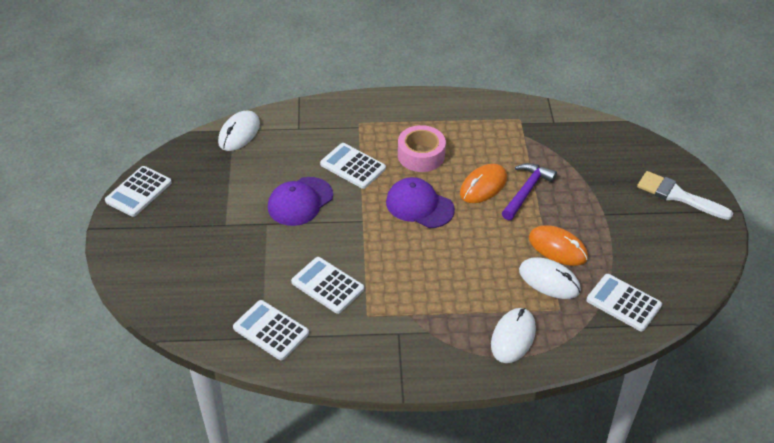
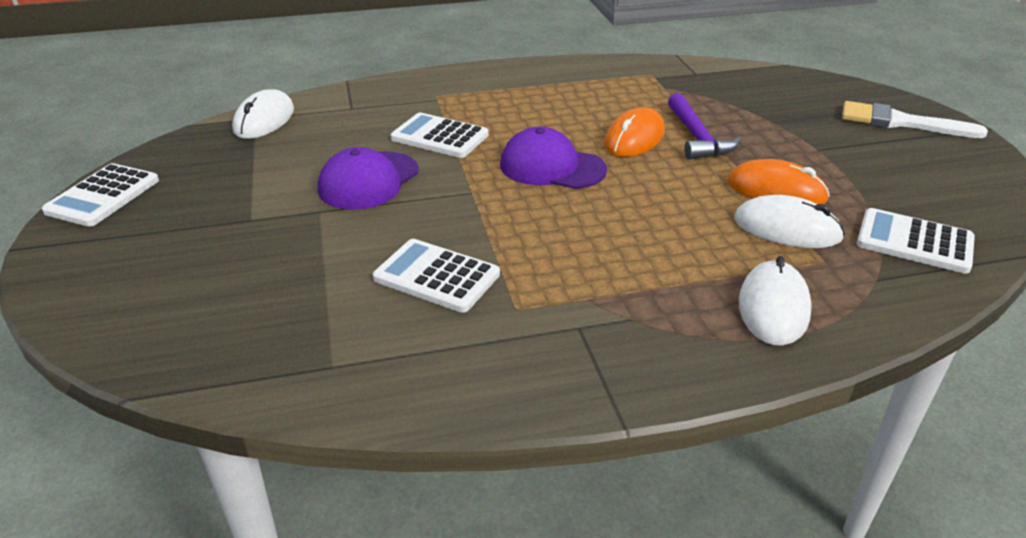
camera: 10 degrees left, 10 degrees down
(271, 330) = (348, 353): white calculator -> none
(421, 155) = (534, 117): pink tape -> none
(526, 191) = (697, 137): purple hammer -> purple hammer turned 150 degrees clockwise

